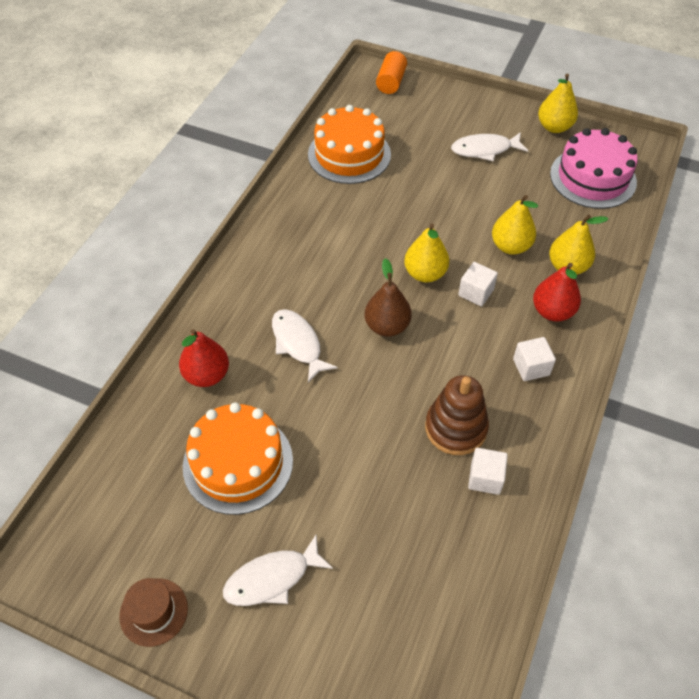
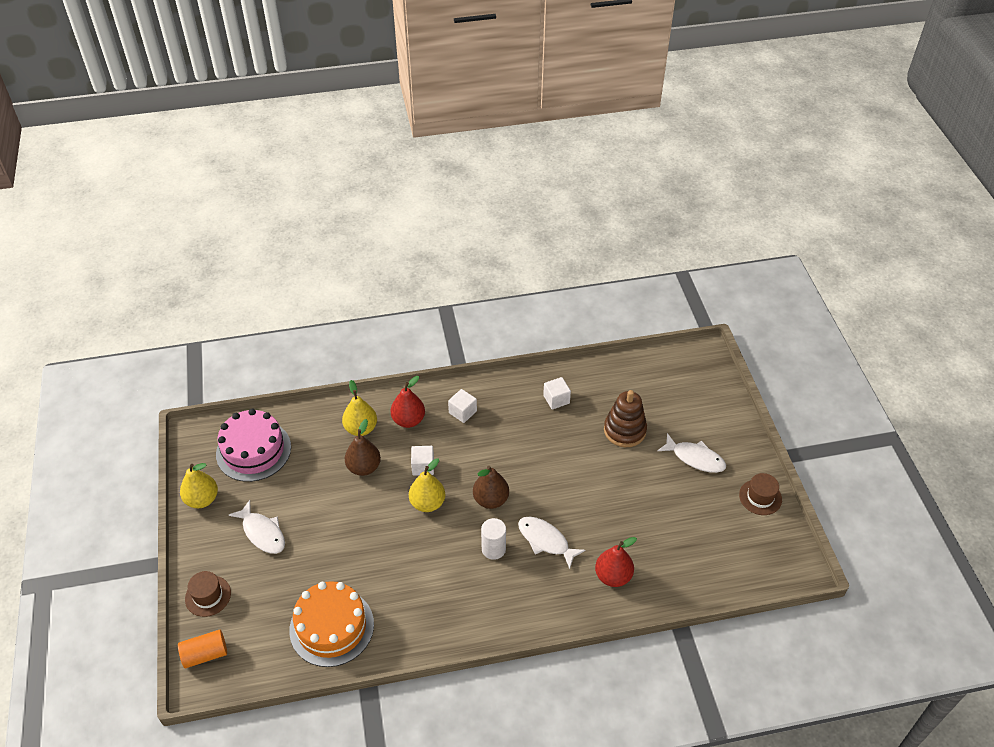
camera: 125 degrees left, 5 degrees down
(238, 463) = (652, 516): orange cake -> none
(298, 343) = (546, 541): white fish -> white fish turned 105 degrees clockwise
(326, 296) = (493, 549): none -> white cylinder
(445, 99) = (208, 596): none -> brown hat
(456, 428) = (536, 427): brown stacking toy -> brown stacking toy (624, 430)
(510, 246) = (364, 467): yellow pear -> brown pear

